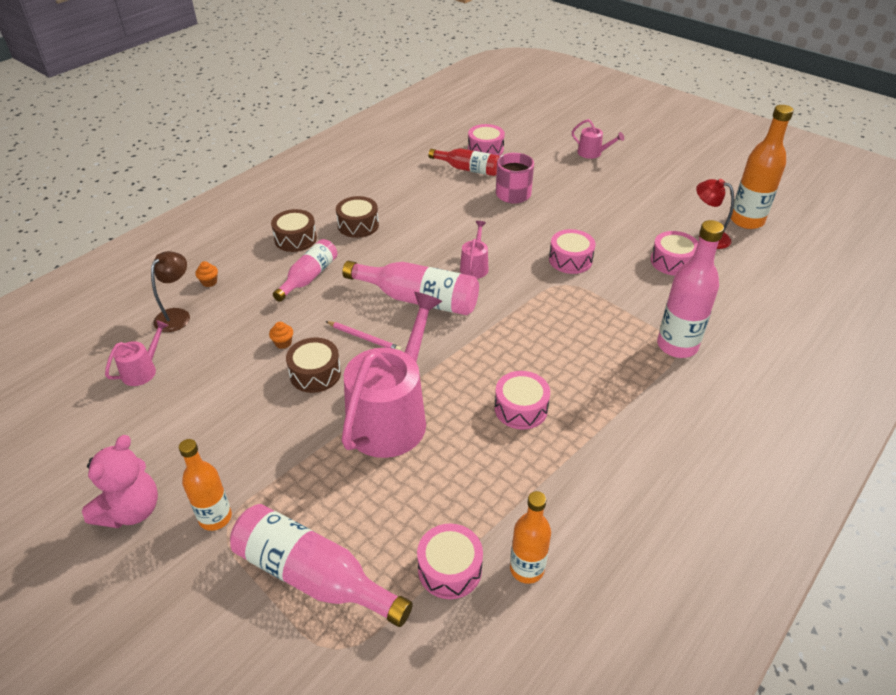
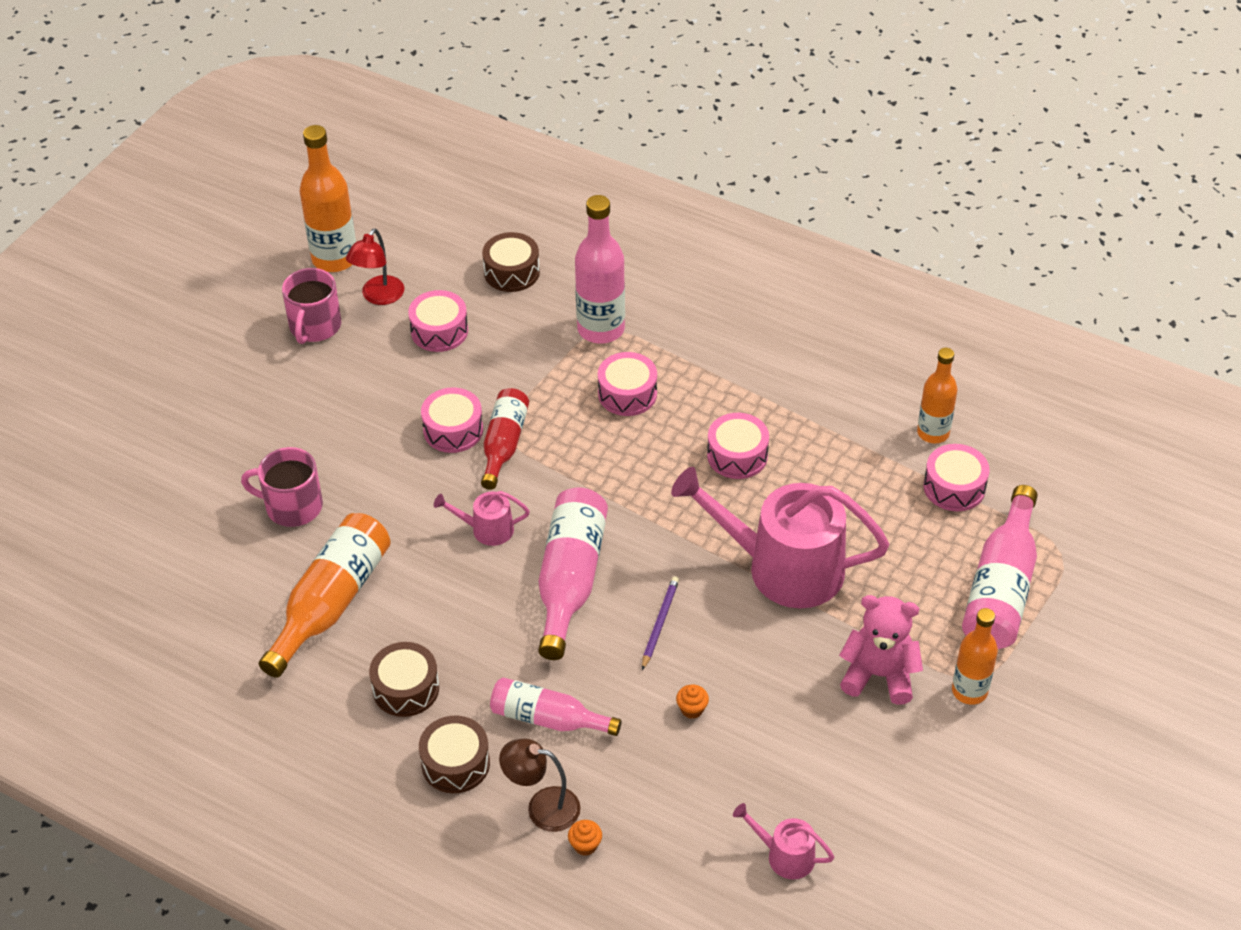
camera: 100 degrees left, 5 degrees up
(131, 510) = (989, 773): pink teddy bear -> pink teddy bear (879, 675)
(177, 315) = (668, 859): brown lamp -> brown lamp (542, 807)
(315, 373) = (737, 659): brown drum -> brown drum (511, 272)
(364, 338) = (659, 623): pink pencil -> purple pencil
(433, 203) = (331, 603): none -> orange bottle
(468, 169) = (223, 573): red bottle -> red bottle (504, 444)
(485, 149) = (155, 558): pink drum -> pink drum (627, 394)
(592, 153) = (161, 420): pink watering can -> none
(675, 209) = (314, 326): none -> pink mug

